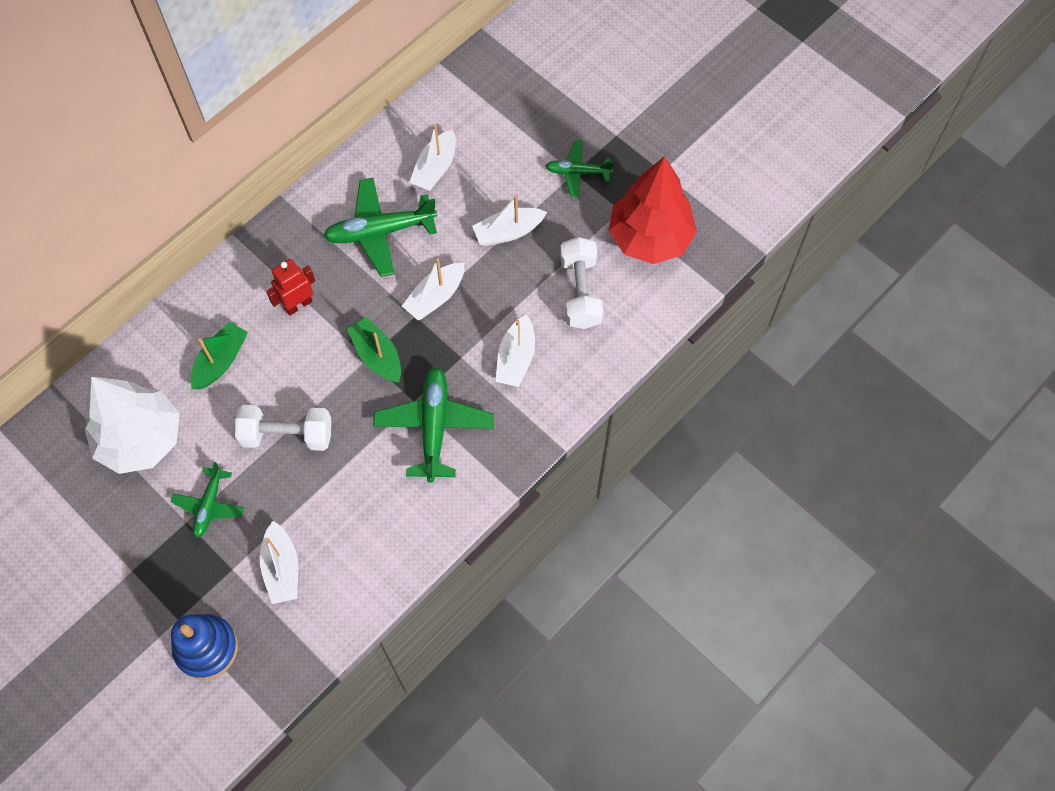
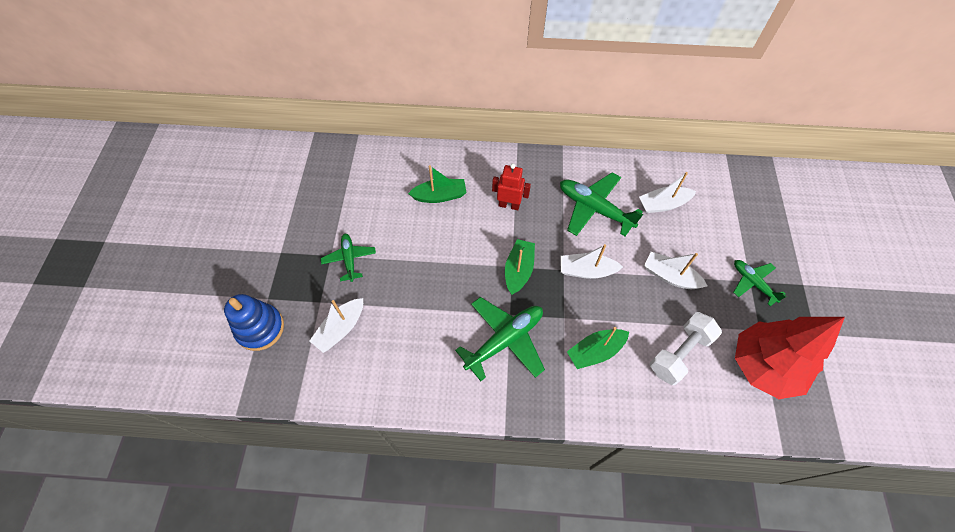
camera: 50 degrees right, 5 degrees down
(140, 439) = (361, 195): white tree -> none
(209, 506) = (349, 259): green plane -> green plane turned 105 degrees clockwise
(287, 435) = (426, 263): white dumbbell -> none
(516, 358) = (595, 351): white boat -> green boat

